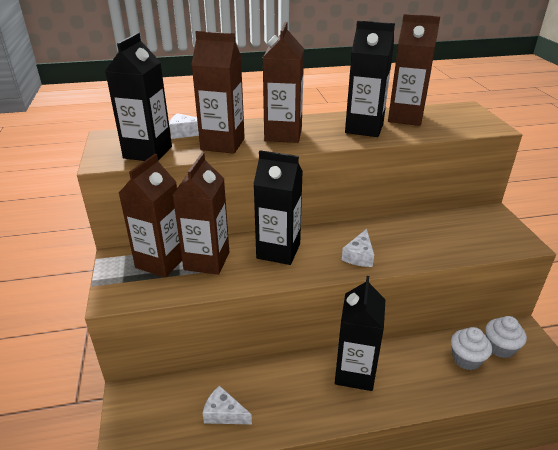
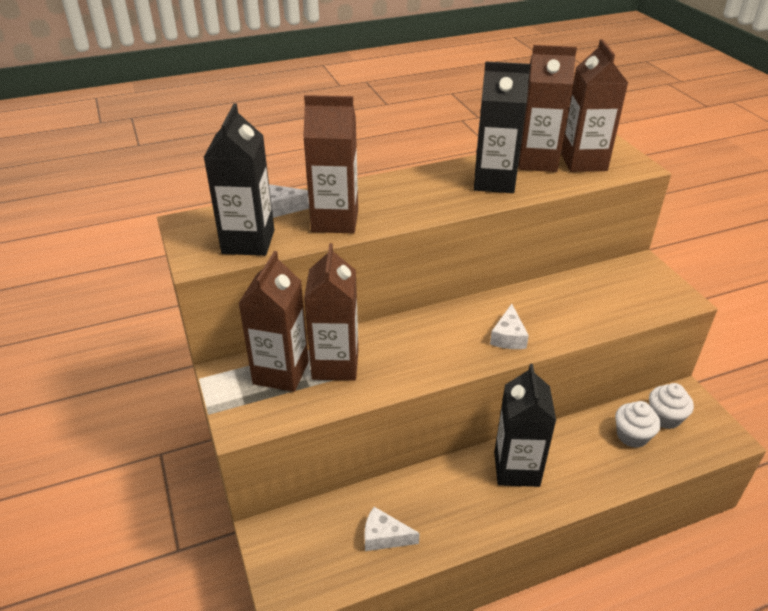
camera: 10 degrees left, 5 degrees up
(278, 251) = (415, 342): black carton -> none
(283, 135) = (402, 200): brown carton -> brown carton (583, 162)

